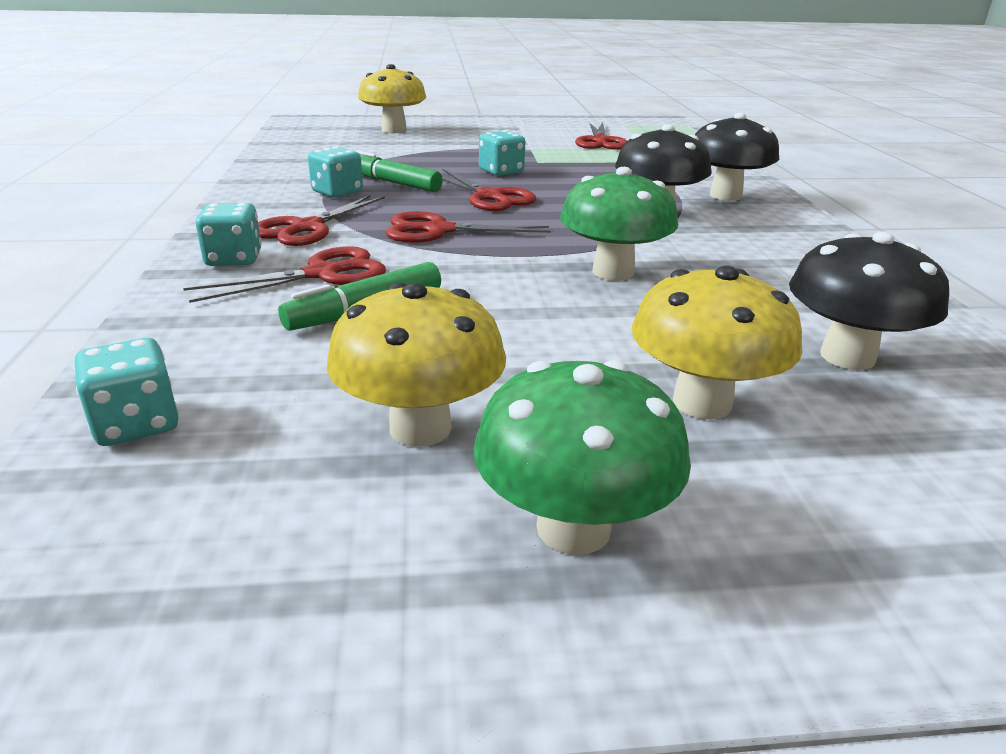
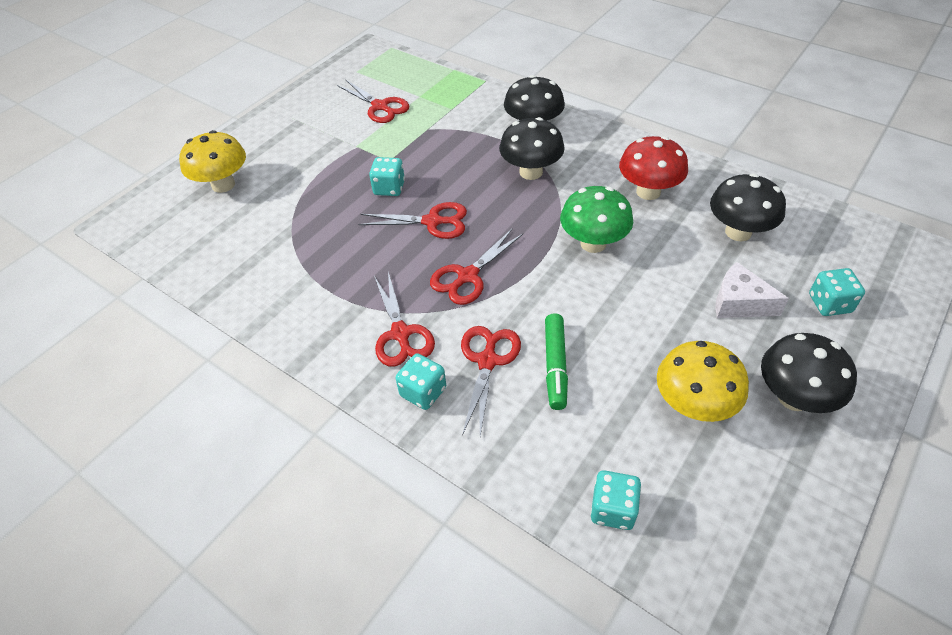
camera: 45 degrees left, 20 degrees up
(337, 192) = (343, 287): turquoise dice -> turquoise dice (829, 304)
(394, 183) = (355, 250): green marker -> none
(573, 528) = (793, 397): green mushroom -> black mushroom
(702, 403) = (739, 303): yellow mushroom -> white cheese
(775, 275) = (648, 192): none -> red mushroom

